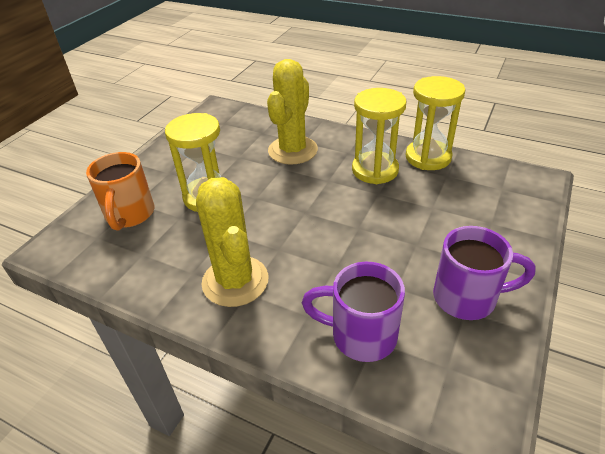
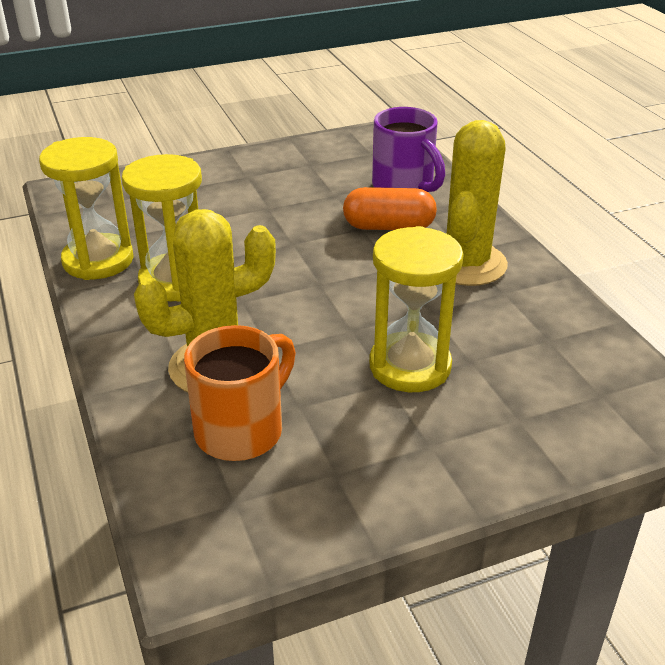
camera: 140 degrees left, 5 degrees down
(130, 215) = (537, 401): orange mug -> orange mug (242, 430)
(320, 281) = (389, 227): none -> orange capsule
(467, 297) = (296, 167): purple mug -> none

